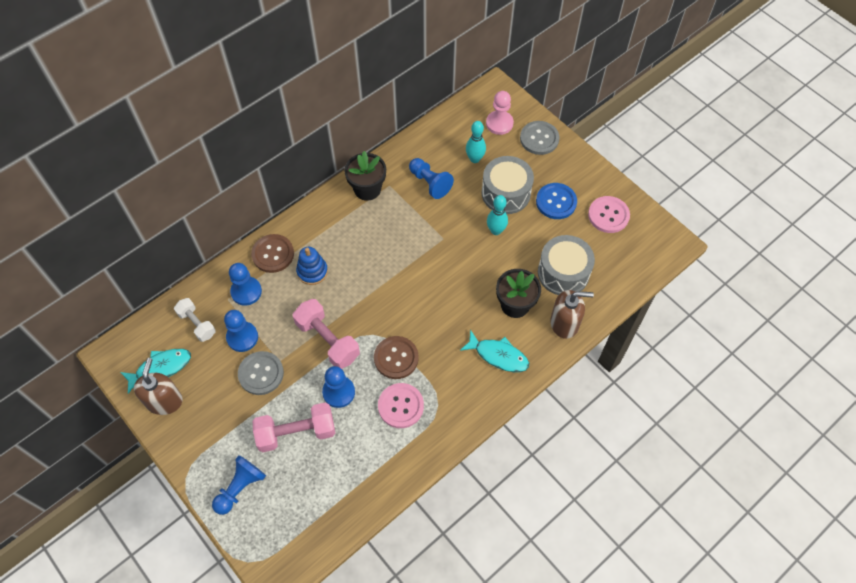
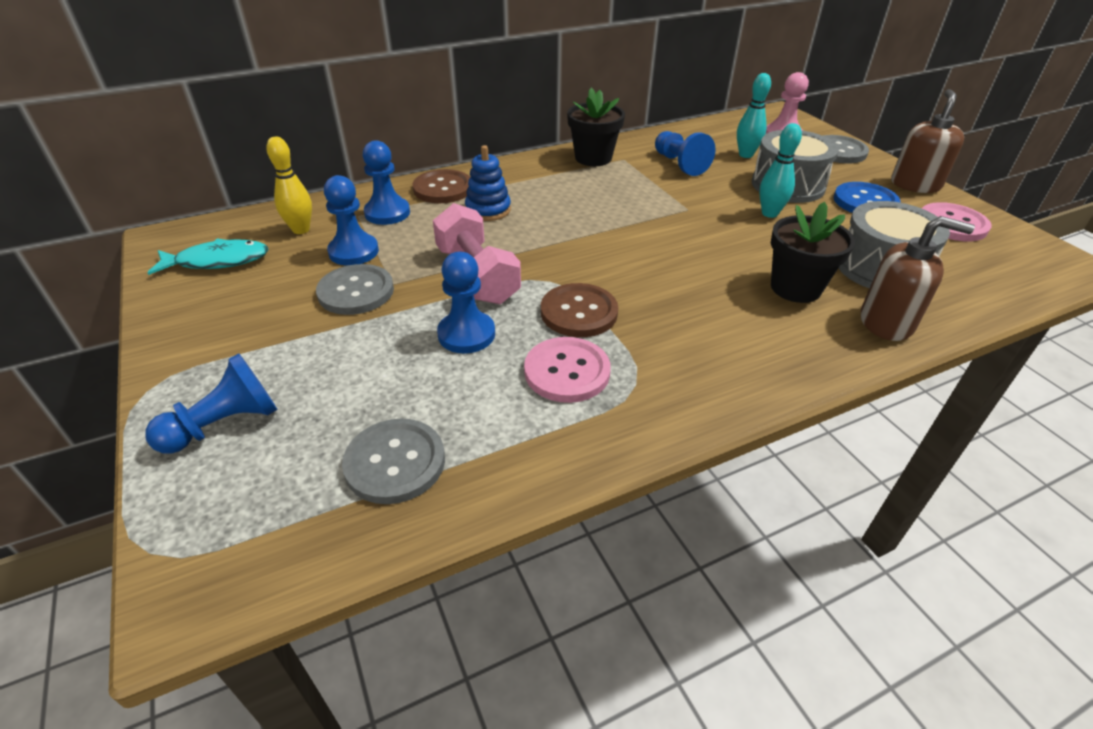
camera: 15 degrees right, 20 degrees down
(164, 401) = (194, 294): brown soap dispenser -> brown soap dispenser (915, 185)
(197, 324) = (301, 230): white dumbbell -> yellow bowling pin
(296, 432) = (369, 370): pink dumbbell -> none
(335, 487) = (395, 462): none -> grey button
(498, 355) = (760, 340): turquoise fish -> none

